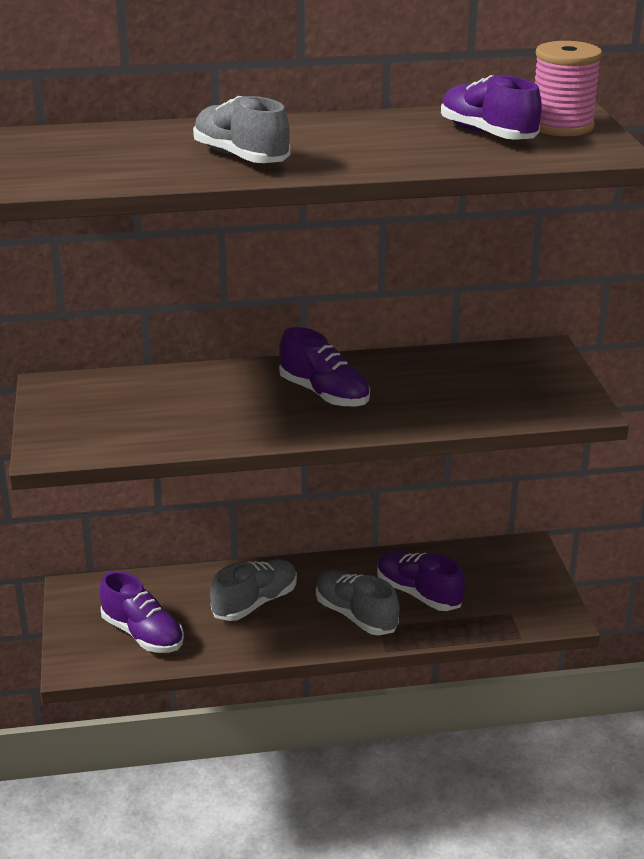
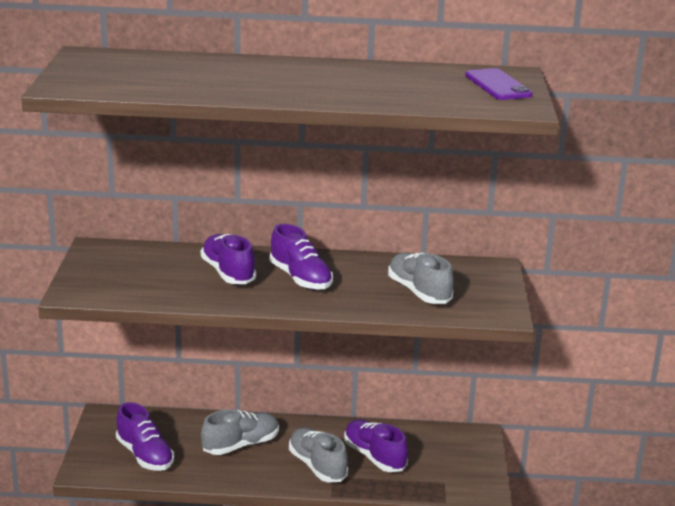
camera: 10 degrees right, 5 degrees down
(241, 157) = (235, 84): grey shoe -> grey shoe (419, 292)
(487, 134) = (435, 85): purple shoe -> purple shoe (228, 273)
(561, 126) = (497, 85): pink spool -> purple phone

